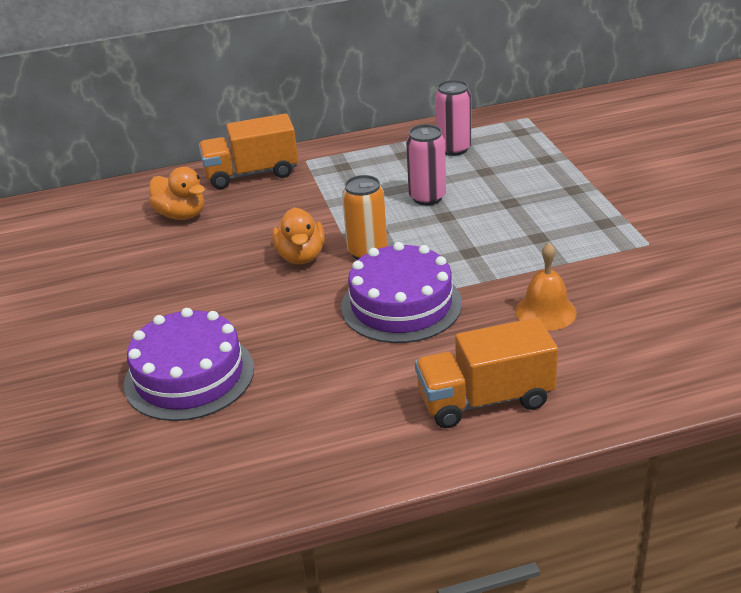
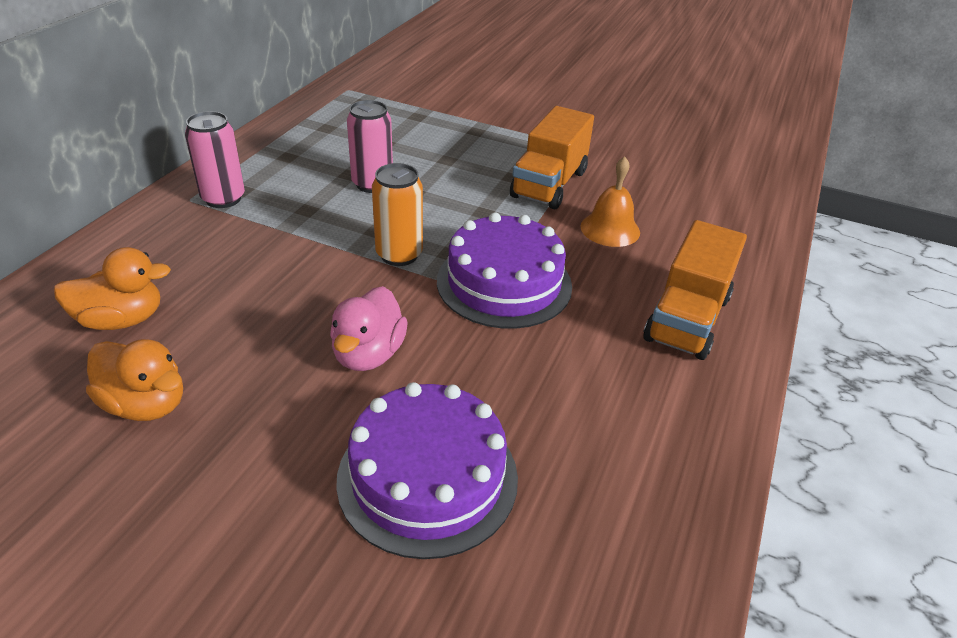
camera: 55 degrees left, 5 degrees up
(251, 174) = (144, 238): orange truck -> orange truck (549, 184)
(259, 299) = (368, 354): none -> pink duck
(301, 256) = (341, 291): orange duck -> orange duck (146, 404)
(453, 149) = (327, 135): pink can -> pink can (223, 199)

